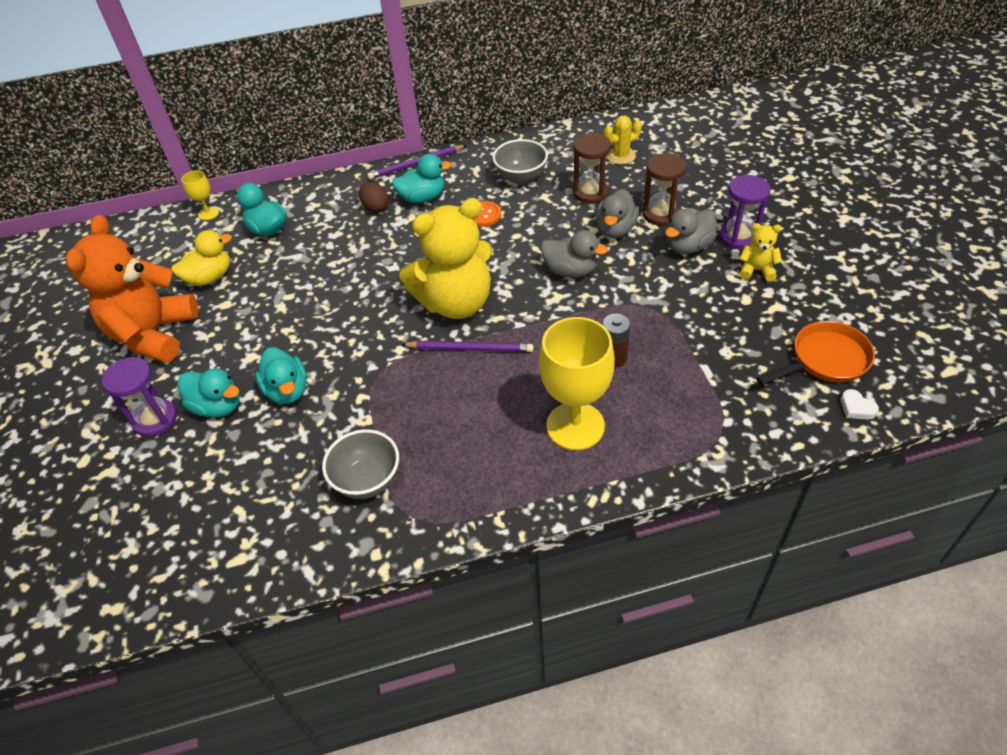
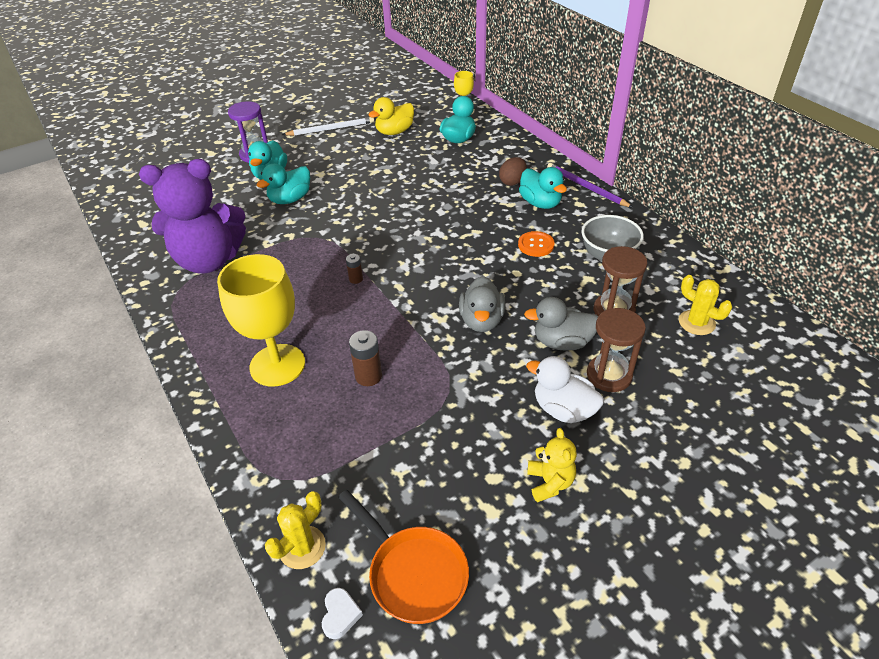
camera: 70 degrees right, 5 degrees down
(154, 334) = (331, 129): orange teddy bear -> white pencil
(210, 277) = (394, 132): yellow duck -> yellow duck turned 105 degrees clockwise
(367, 481) = (209, 260): grey bowl -> purple teddy bear
(456, 303) = (409, 257): yellow teddy bear -> none
(470, 349) = (356, 279): purple pencil -> brown battery
(688, 246) = (563, 409): grey duck -> white duck
(738, 237) = (605, 456): purple hourglass -> none
(794, 425) = (302, 547): none -> yellow cactus
(856, 408) = (340, 615): white heart -> white heart turned 150 degrees clockwise

